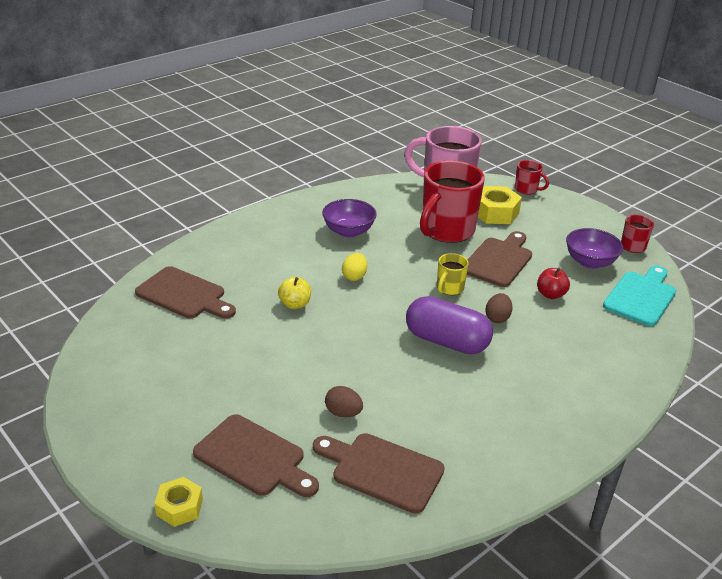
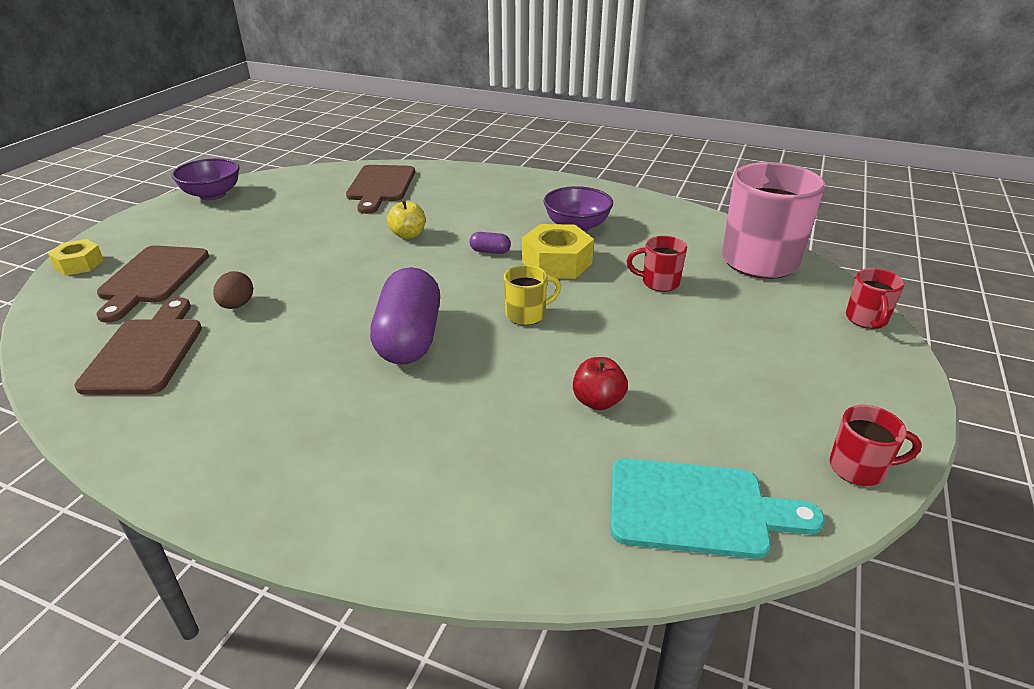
camera: 65 degrees right, 0 degrees up
(354, 276) = (490, 251): yellow egg -> purple capsule
(446, 231) = (659, 283): red mug -> red mug, size x0.46
(449, 288) = (527, 315): yellow mug -> yellow mug turned 150 degrees clockwise
(495, 212) = (758, 307): yellow nut -> yellow nut (557, 262)
(497, 318) = (493, 366): brown egg -> none
(499, 260) = (637, 337): brown cutting board -> none
(590, 262) = (737, 425): purple bowl -> purple bowl (212, 195)

